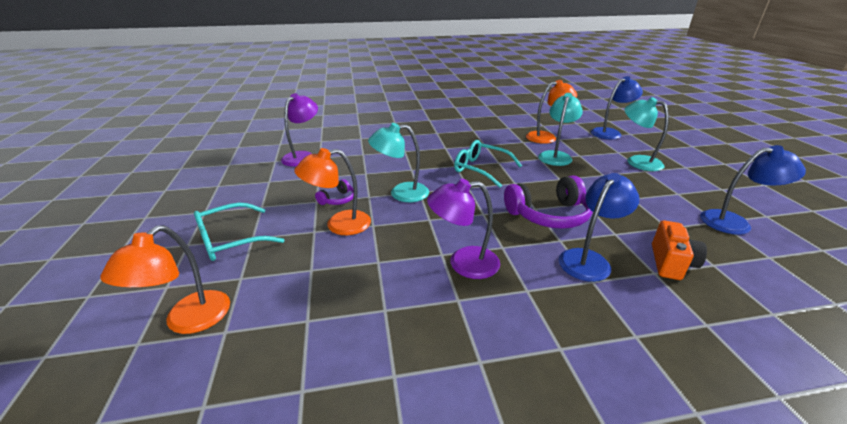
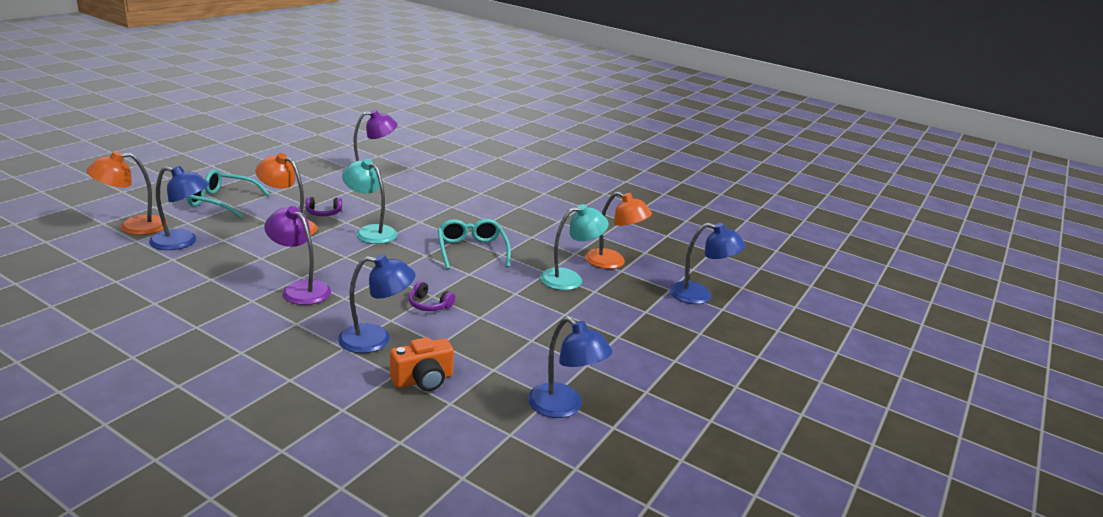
camera: 40 degrees right, 5 degrees down
(278, 298) = (182, 242): none -> blue lamp
(549, 215) = (429, 305): purple headphones -> purple headphones, size x0.49
(637, 161) = (637, 327): turquoise lamp -> none

